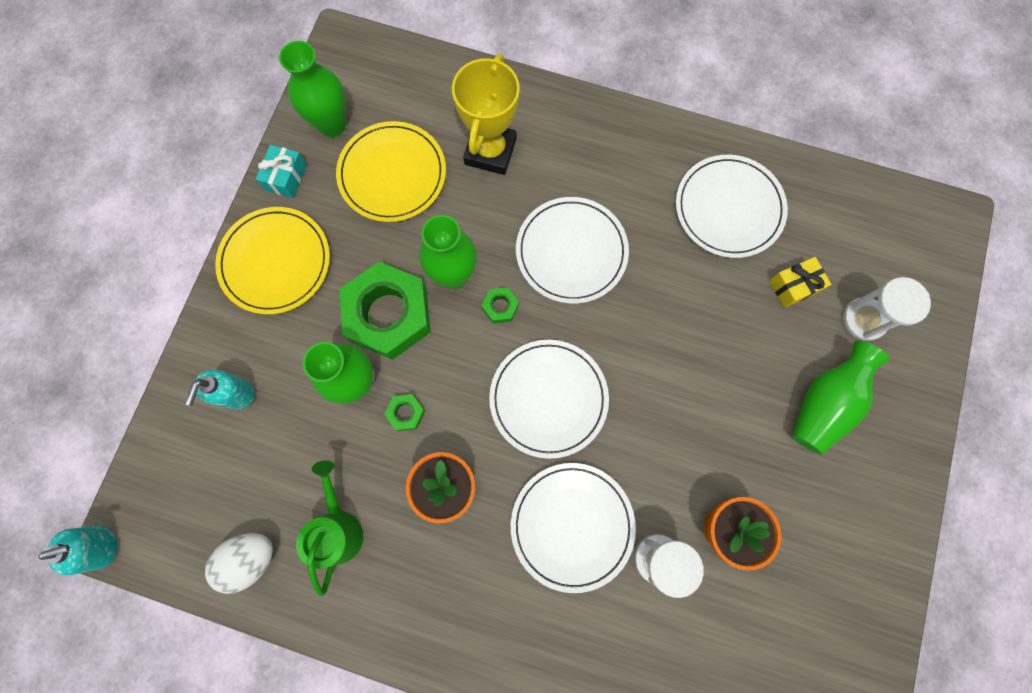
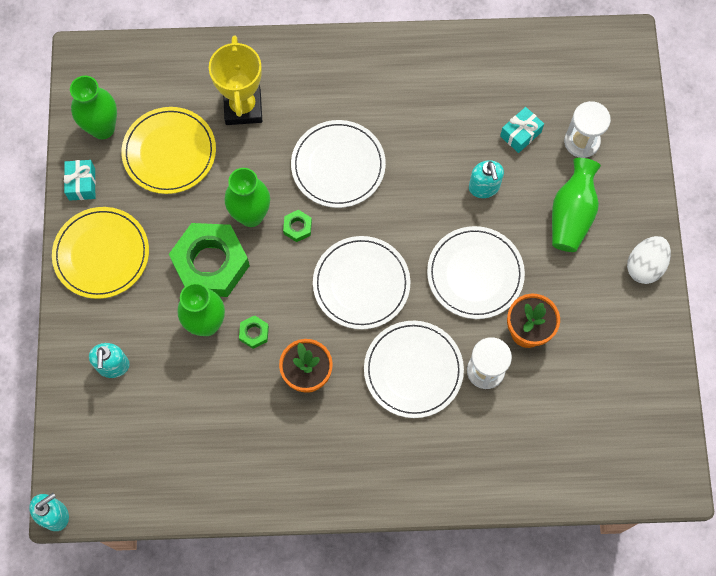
camera: 20 degrees left, 5 degrees down
(250, 558) = (176, 481): white egg -> white egg (645, 266)
(338, 527) = (235, 435): green watering can -> none
(729, 208) = (450, 90): white plate -> white plate (475, 274)
(730, 334) = (484, 187): none -> turquoise soap dispenser
(793, 286) = (520, 134): yellow gift -> turquoise gift

